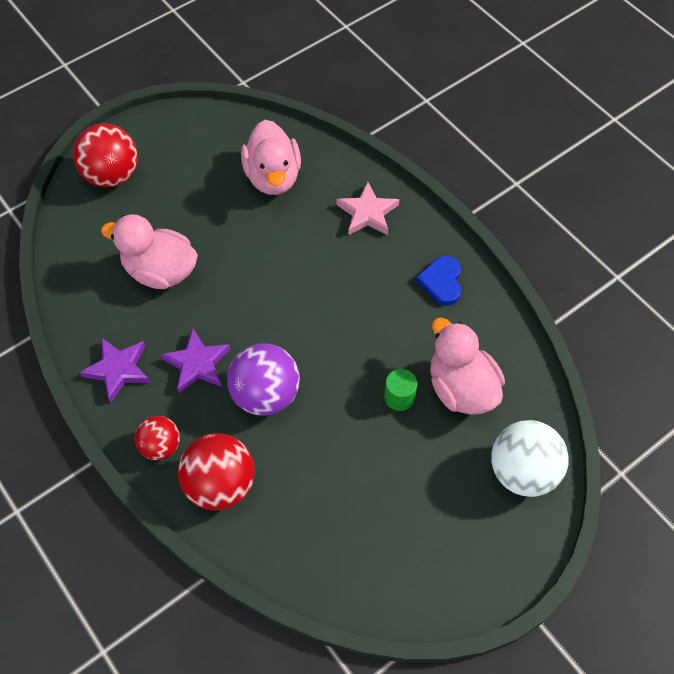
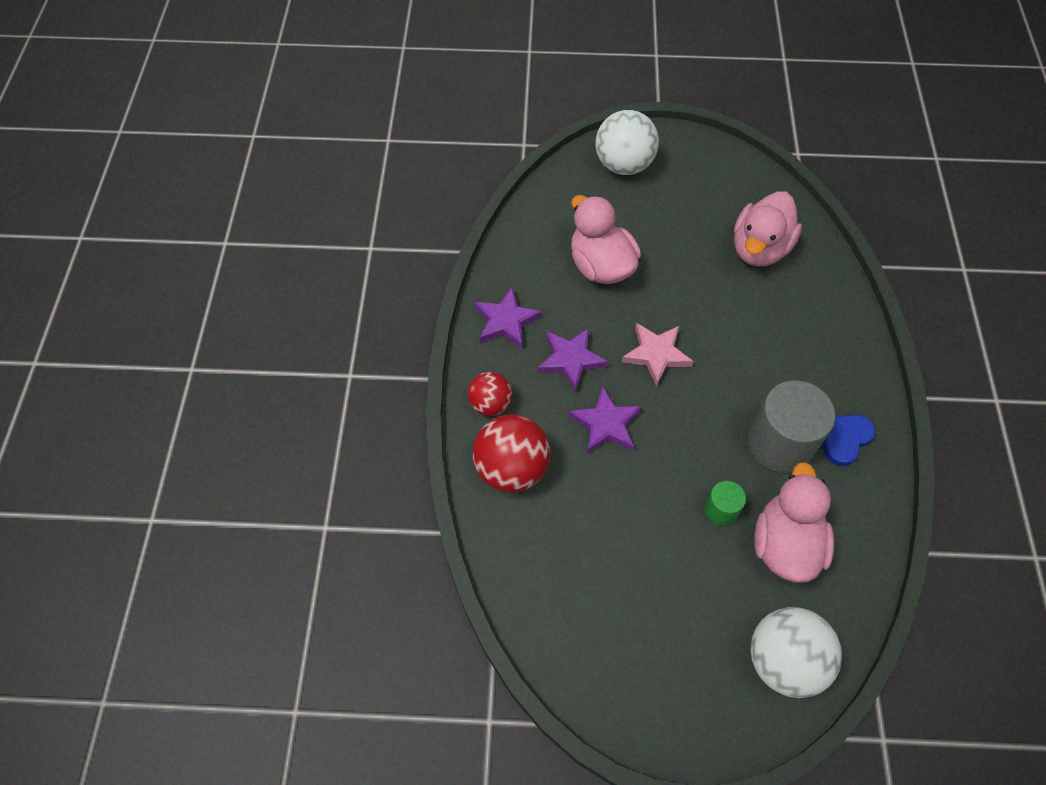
camera: 40 degrees right, 0 degrees up
(112, 175) = (623, 165): red ball -> white ball
(265, 395) = (606, 424): purple ball -> purple star
(367, 213) = (822, 333): pink star -> pink star (656, 354)
(401, 317) = (780, 443): none -> grey cylinder

